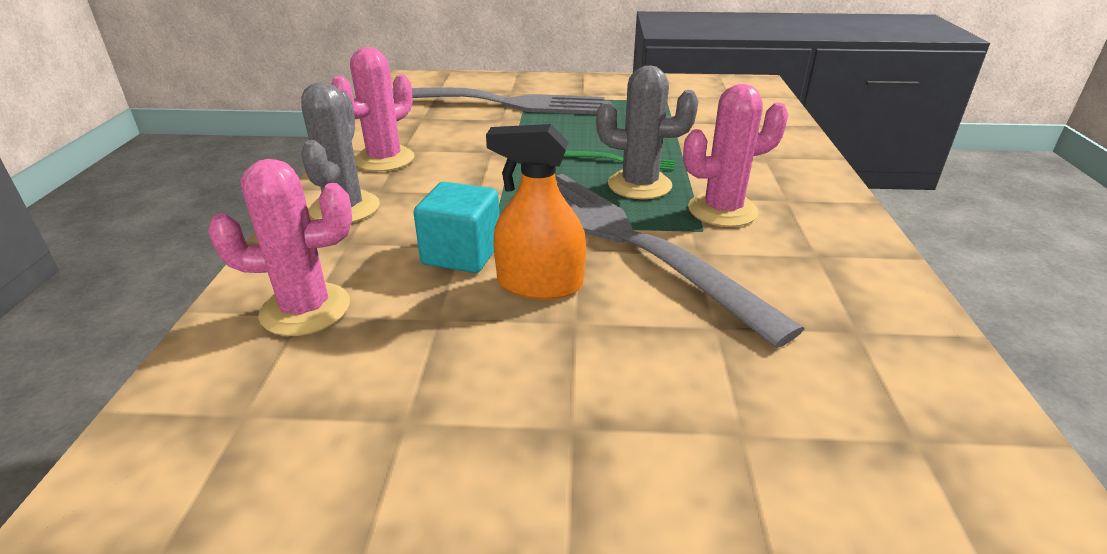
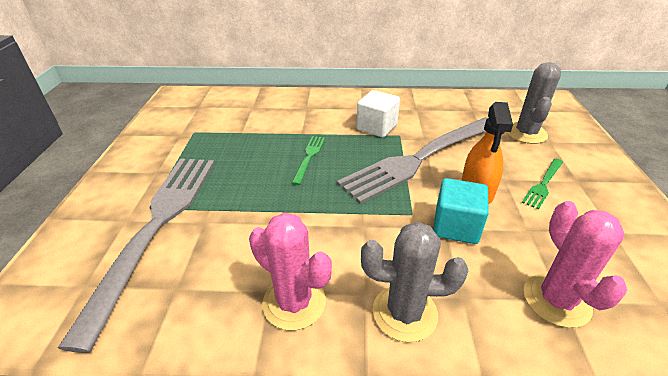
camera: 90 degrees left, 5 degrees up
(556, 368) = (543, 185): none -> green fork
(639, 185) = (347, 152): grey cactus -> grey cactus (526, 133)
(722, 210) = (376, 127): pink cactus -> white cube

